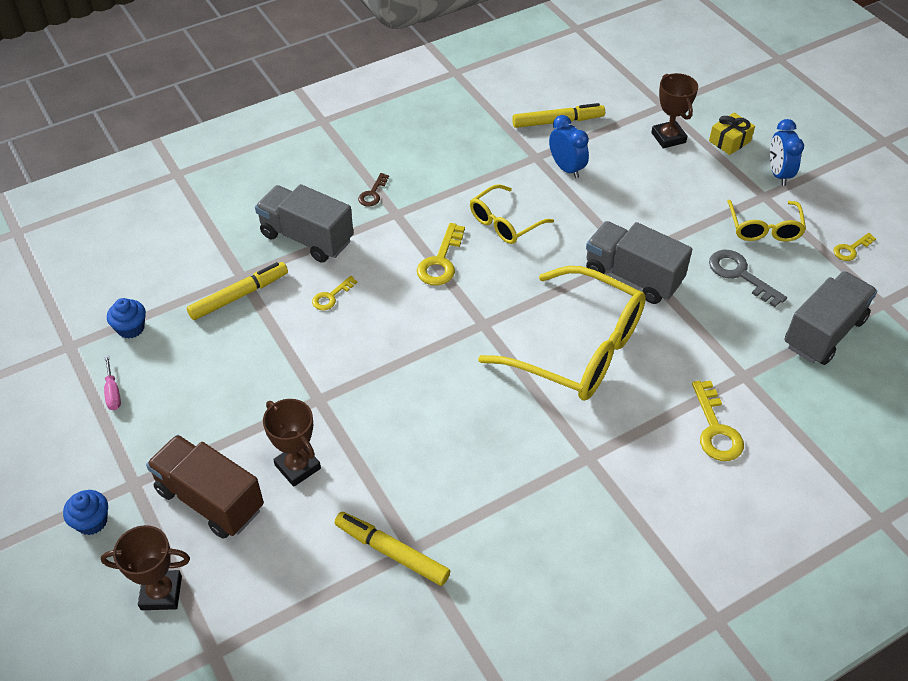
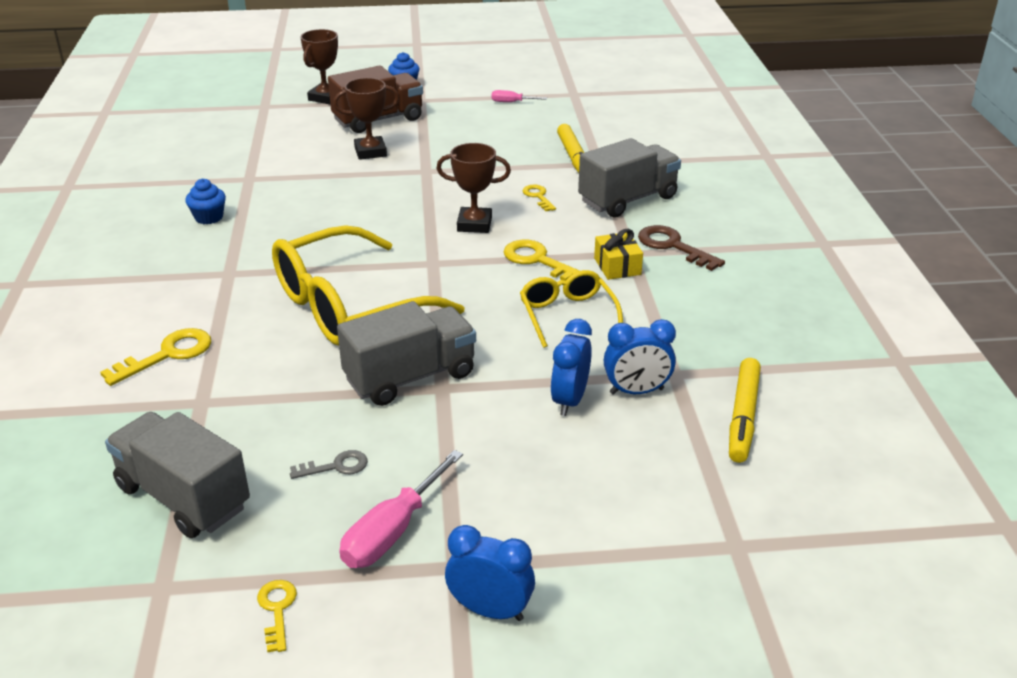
camera: 115 degrees right, 15 degrees down
(131, 328) = (573, 115): blue cupcake -> blue cupcake (209, 217)
(373, 194) = (673, 246): brown key -> brown key, size x1.66
(392, 553) = (255, 170): yellow marker -> none
(598, 194) = (569, 400): none -> blue clock
(668, 137) = (650, 516): brown trophy -> brown trophy (474, 224)
(716, 429) = (168, 354): yellow key -> yellow key turned 120 degrees clockwise
(729, 141) = (604, 587): yellow gift -> yellow gift (617, 266)
(740, 275) = (336, 466): grey key -> grey key, size x0.60
(764, 228) = (392, 531): yellow glasses -> pink screwdriver
(823, 332) = (183, 497): grey truck -> grey truck turned 150 degrees clockwise

